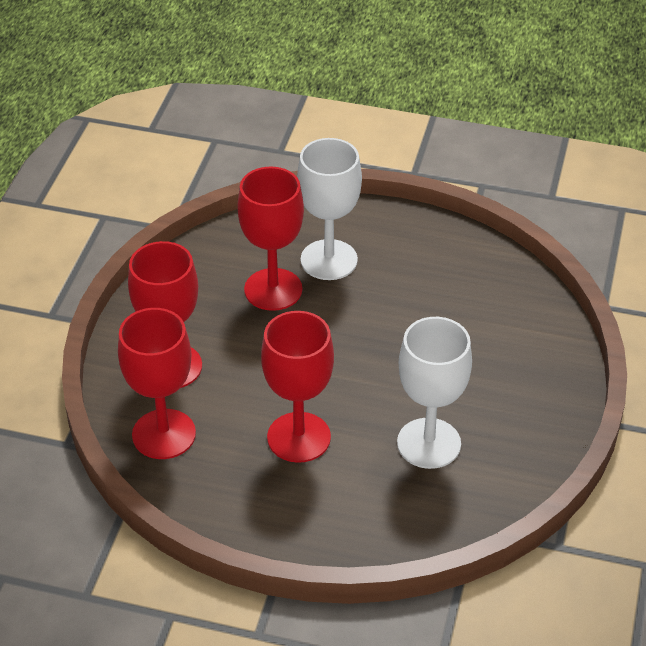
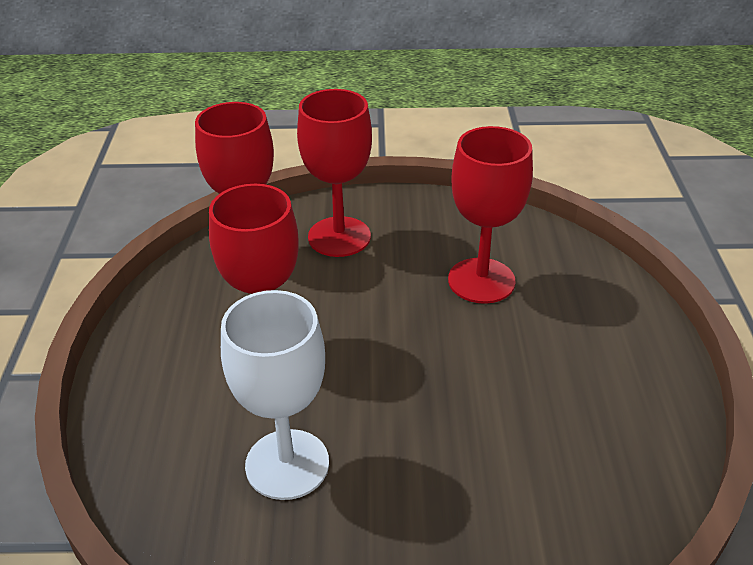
camera: 75 degrees right, 5 degrees down
(329, 260) = (554, 314): white goblet -> none

